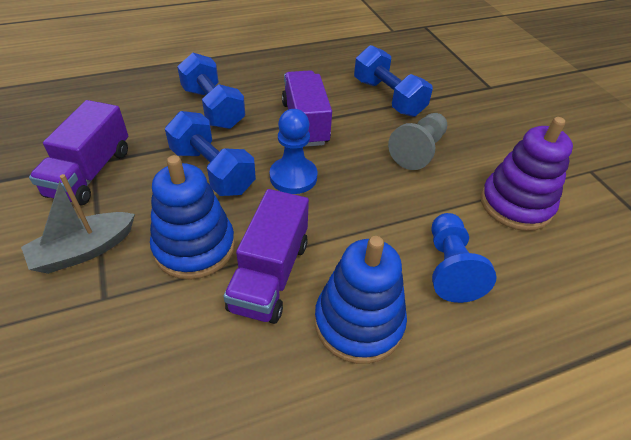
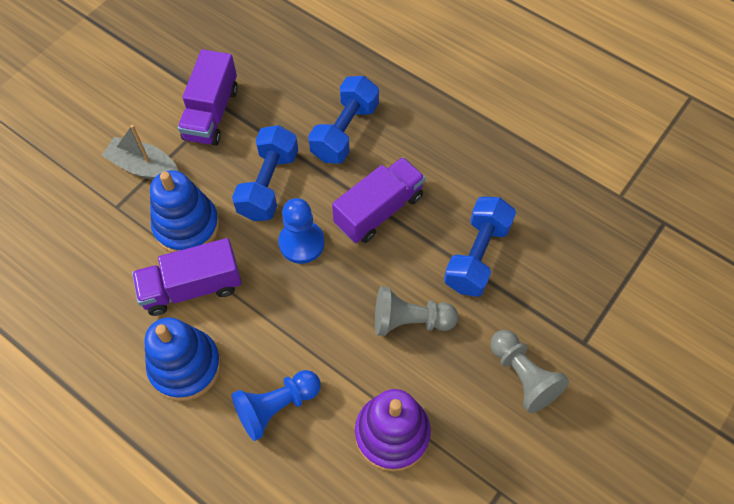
camera: 60 degrees right, 15 degrees up
(90, 173) = (211, 113): purple truck -> purple truck turned 60 degrees counterclockwise
(500, 120) = (522, 376): none -> grey pawn

